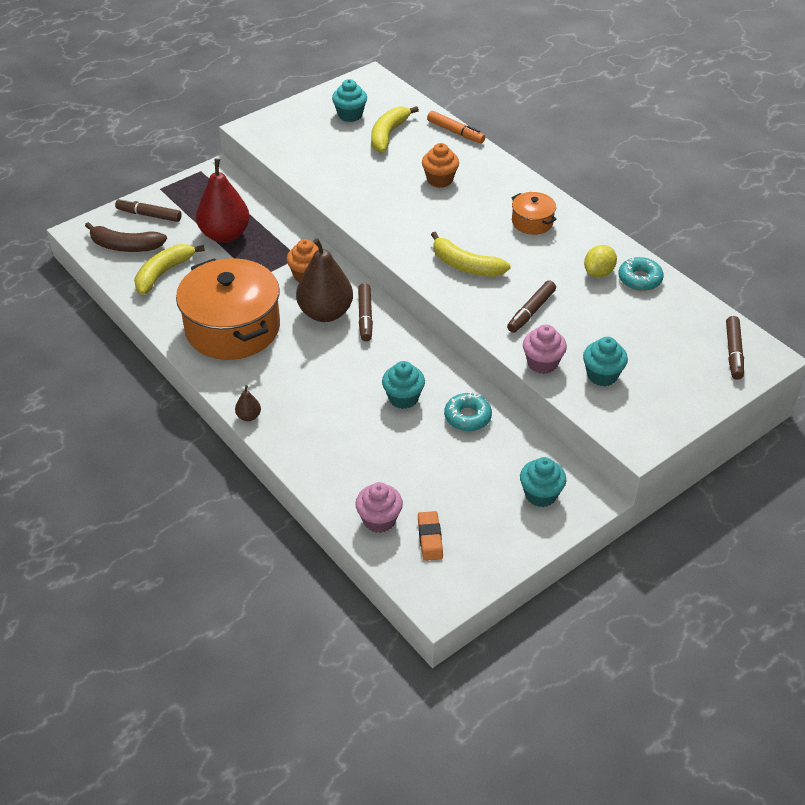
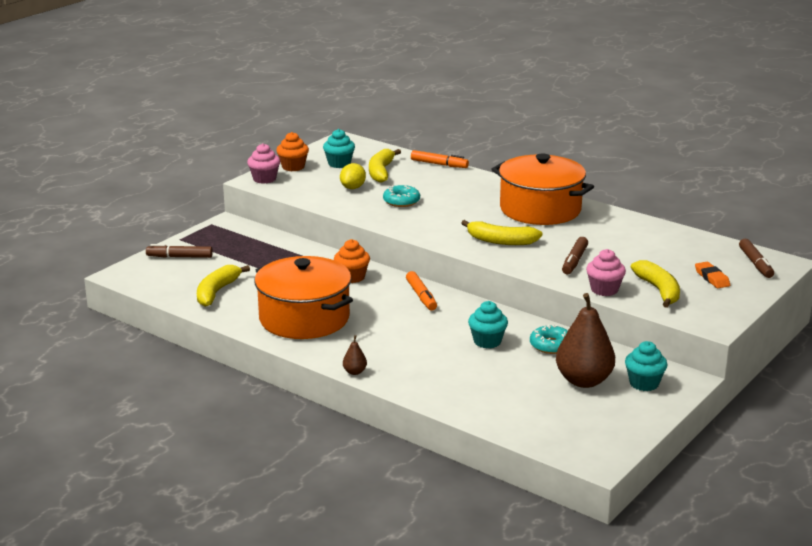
camera: 15 degrees left, 20 degrees down
(125, 246) = (169, 279): brown banana -> none
(225, 235) = (260, 261): red pear -> none
(325, 313) = (384, 298): brown pear -> brown pear (584, 381)
(365, 317) = (421, 296): brown marker -> orange marker
(379, 520) = (514, 419): pink cupcake -> pink cupcake (264, 179)
(430, 538) = (566, 424): orange eraser -> orange eraser (712, 278)
(440, 180) = (444, 193): orange cupcake -> orange cupcake (293, 167)
(532, 222) = (540, 209): orange pot -> orange pot, size x2.19
(598, 272) = (615, 232): yellow lemon -> yellow lemon (353, 187)
(602, 375) = (658, 290): turquoise cupcake -> yellow banana
(639, 279) = (652, 231): turquoise donut -> turquoise donut (401, 201)

